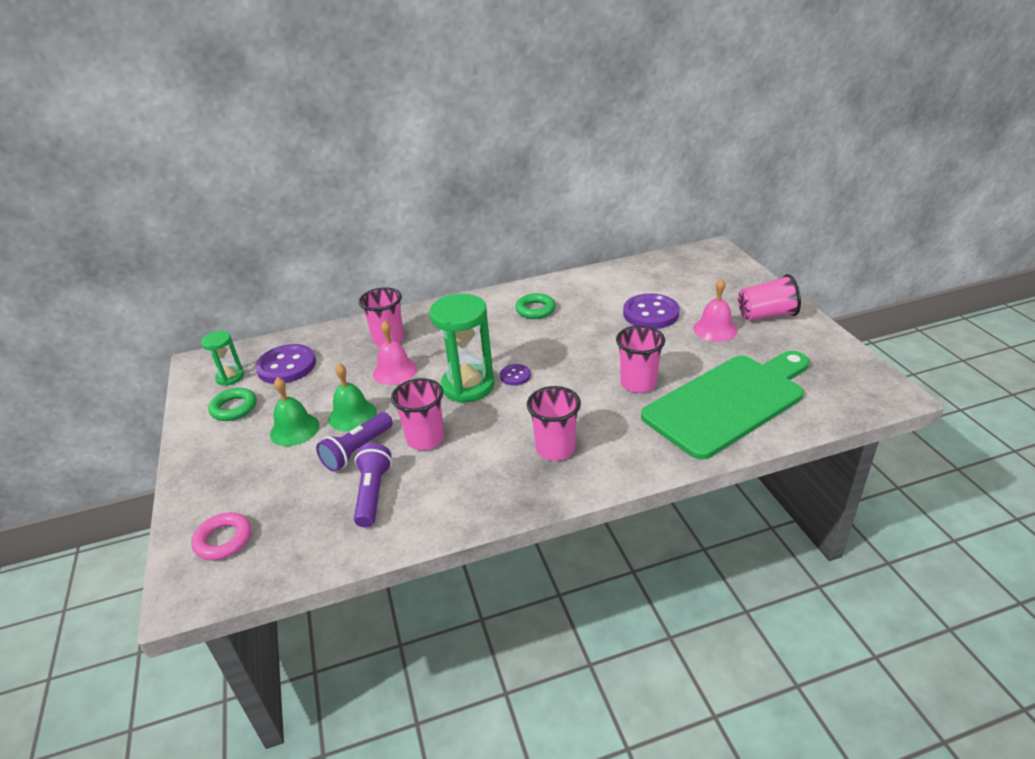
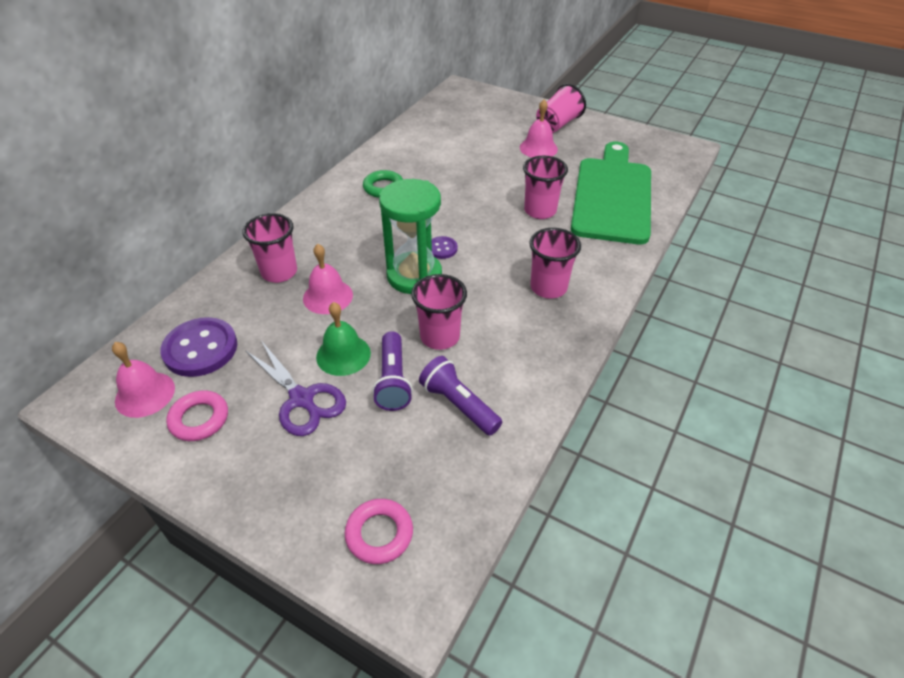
camera: 45 degrees left, 10 degrees up
(230, 377) = (145, 394): green hourglass -> pink bell
(234, 408) = (199, 419): green ring -> pink ring
(294, 429) = (302, 399): green bell -> purple scissors
(650, 313) = (479, 154): purple button -> none

